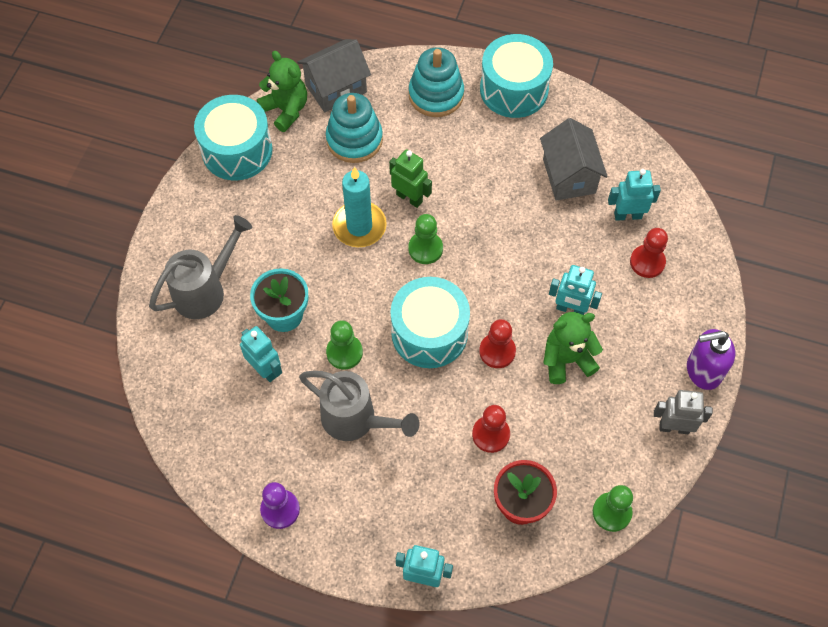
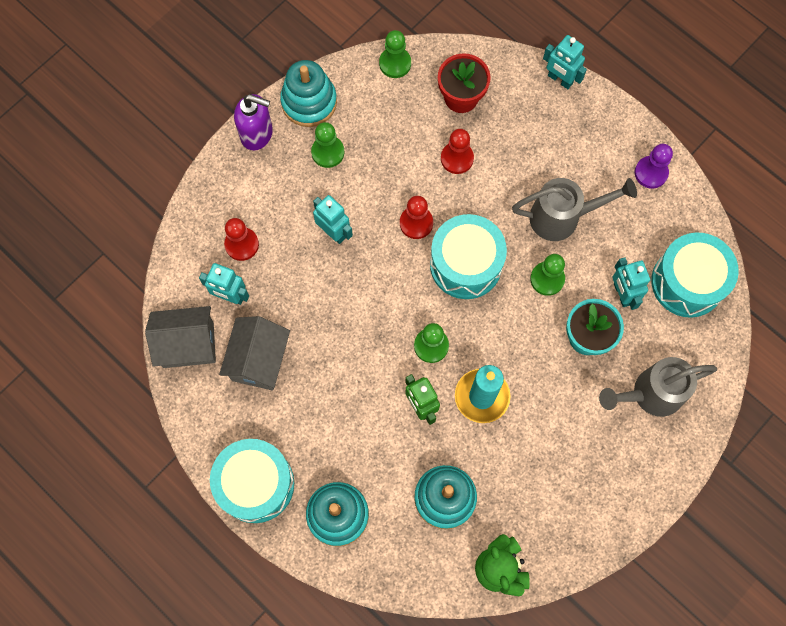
camera: 155 degrees left, 10 degrees up
(237, 150) = (568, 540): turquoise drum -> turquoise drum (687, 282)
(336, 88) = (437, 572): grey house -> grey house (188, 344)
(355, 420) = (562, 217): grey watering can -> grey watering can turned 120 degrees clockwise
(567, 360) = (362, 191): green teddy bear -> none
(623, 383) = (328, 152): none -> green pawn
(674, 427) = (309, 102): grey robot -> turquoise stacking toy

